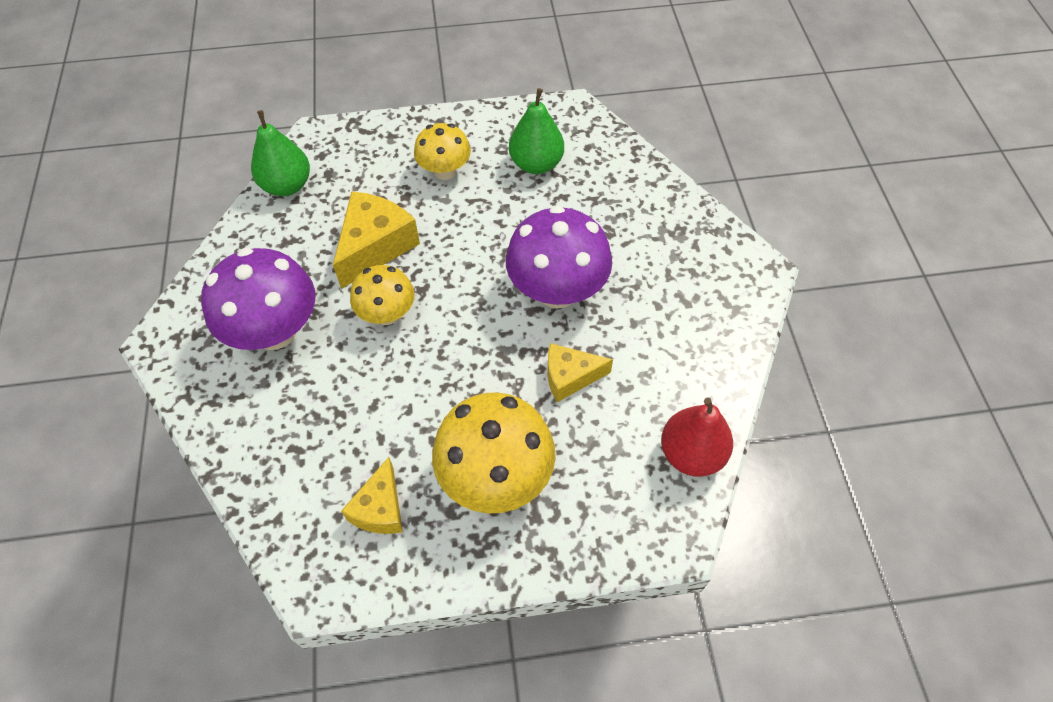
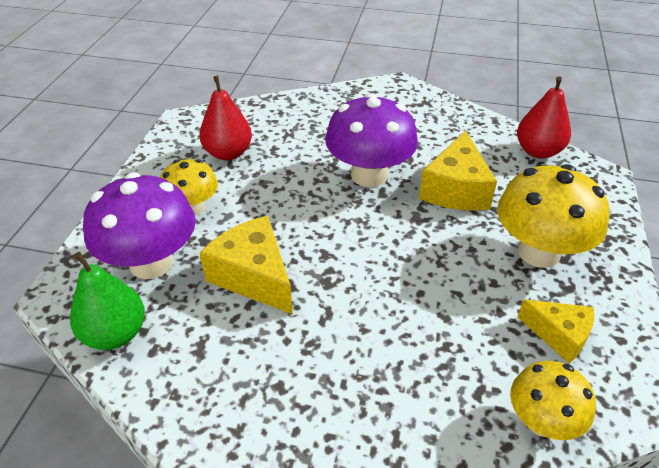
camera: 70 degrees left, 15 degrees down
(275, 331) = (321, 383): purple mushroom -> purple mushroom (151, 263)
(387, 314) = (342, 285): yellow mushroom -> yellow mushroom (542, 421)
(536, 164) = (228, 153): green pear -> red pear
(570, 377) = (455, 189): yellow cheese -> yellow cheese, size x1.58

